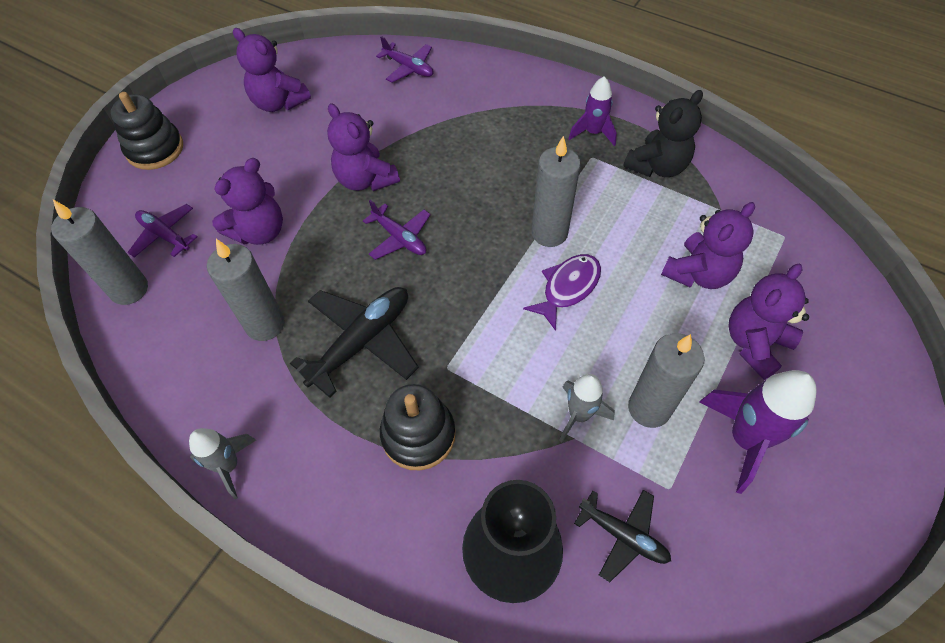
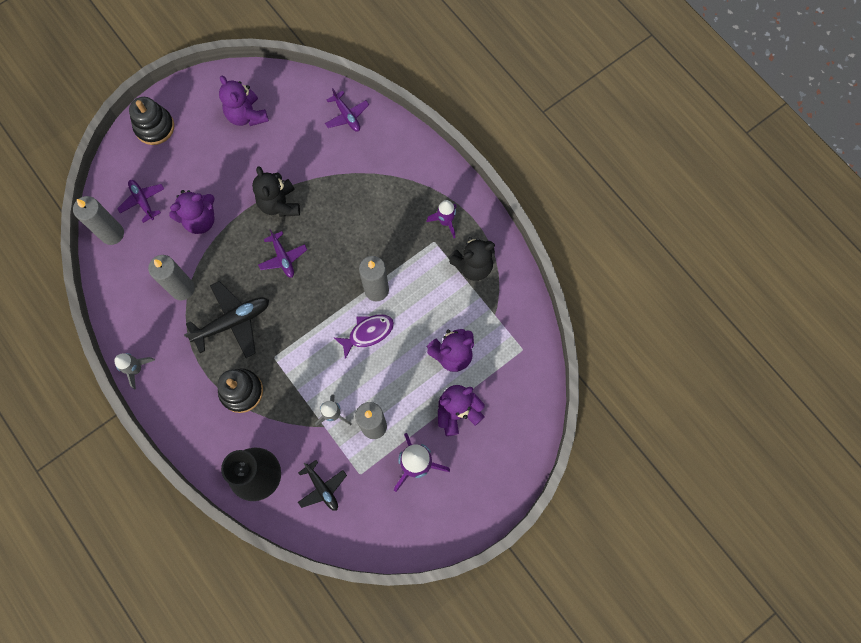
camera: 20 degrees right, 15 degrees up
(365, 179) = (279, 204): purple teddy bear -> black teddy bear

